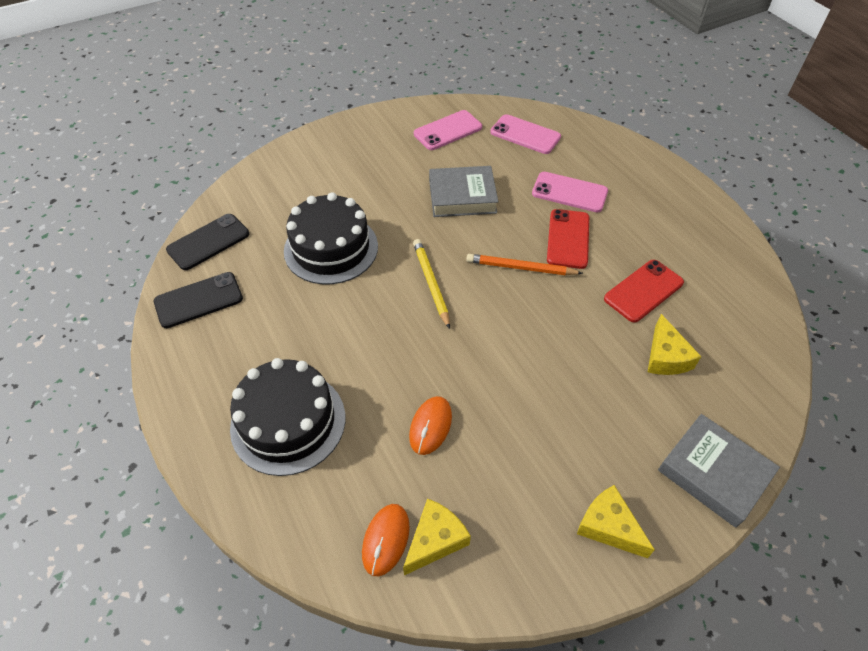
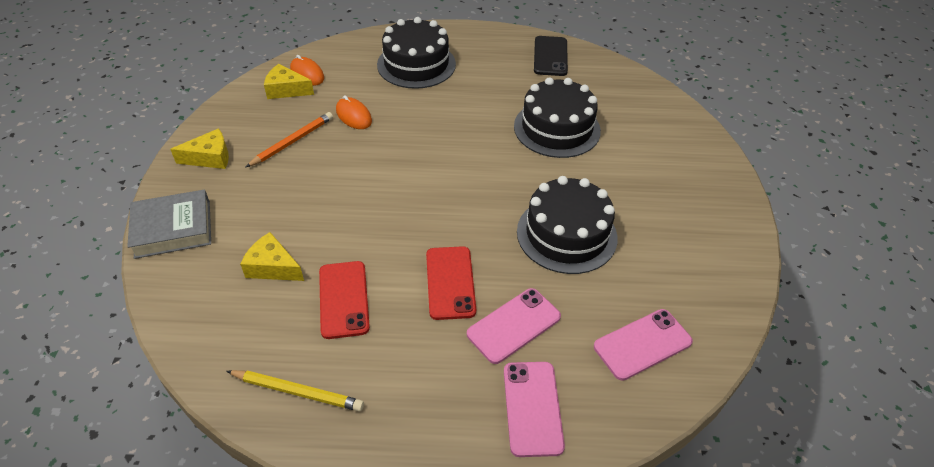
camera: 120 degrees right, 5 degrees down
(208, 242) = (610, 73): black phone -> none
(431, 283) = (473, 166): yellow pencil -> yellow pencil (298, 391)
(435, 540) = (286, 90): yellow cheese -> yellow cheese turned 120 degrees clockwise
(448, 131) = (687, 274): pink phone -> pink phone (532, 408)
(462, 196) = (566, 234): grey book -> black cake
(520, 268) = (444, 228): orange pencil -> orange pencil (292, 141)
(568, 239) = (450, 282): red phone -> red phone turned 45 degrees clockwise

